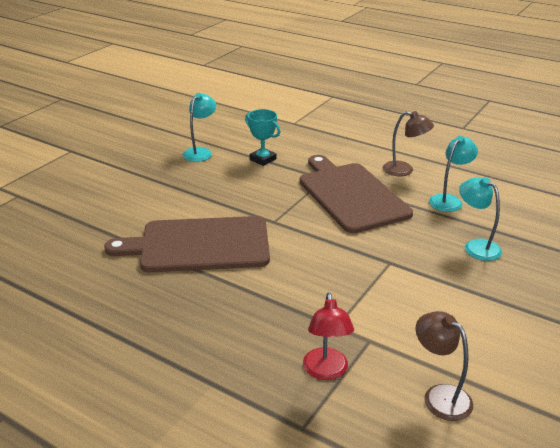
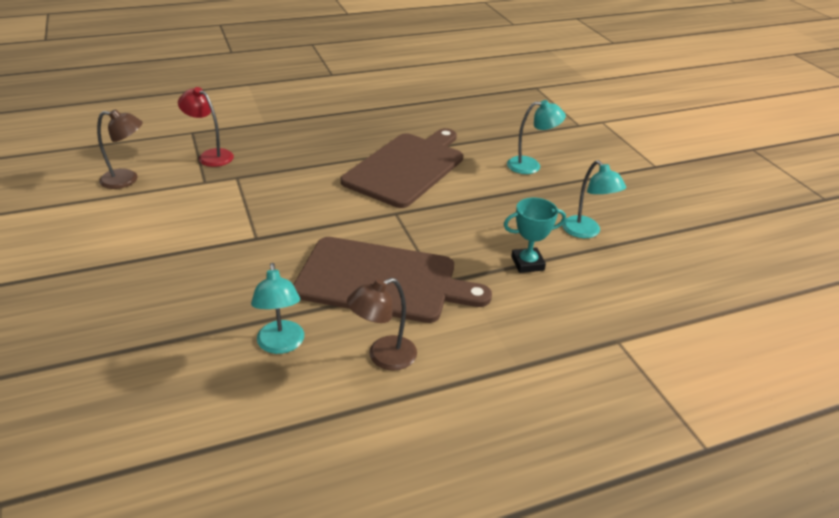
camera: 125 degrees right, 5 degrees up
(476, 246) = (196, 301): turquoise lamp -> turquoise lamp (531, 166)

